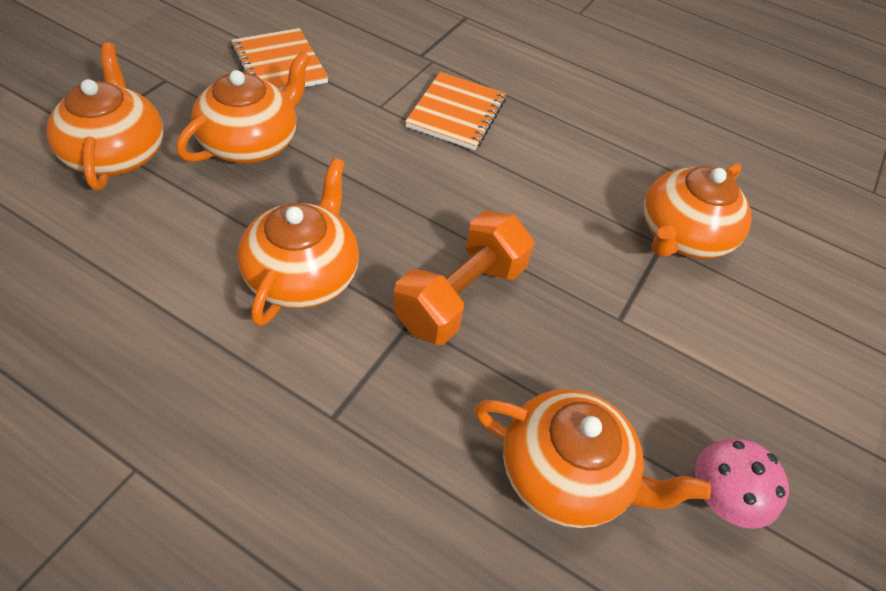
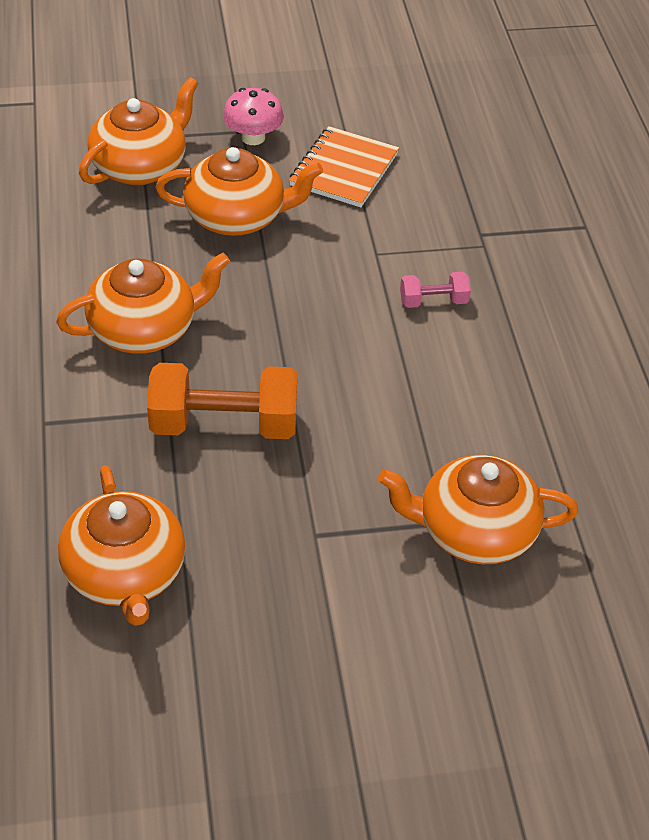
camera: 55 degrees right, 5 degrees down
(456, 113) = (433, 301): orange notebook -> pink dumbbell
(722, 496) = (200, 682): pink mushroom -> pink mushroom (253, 137)

